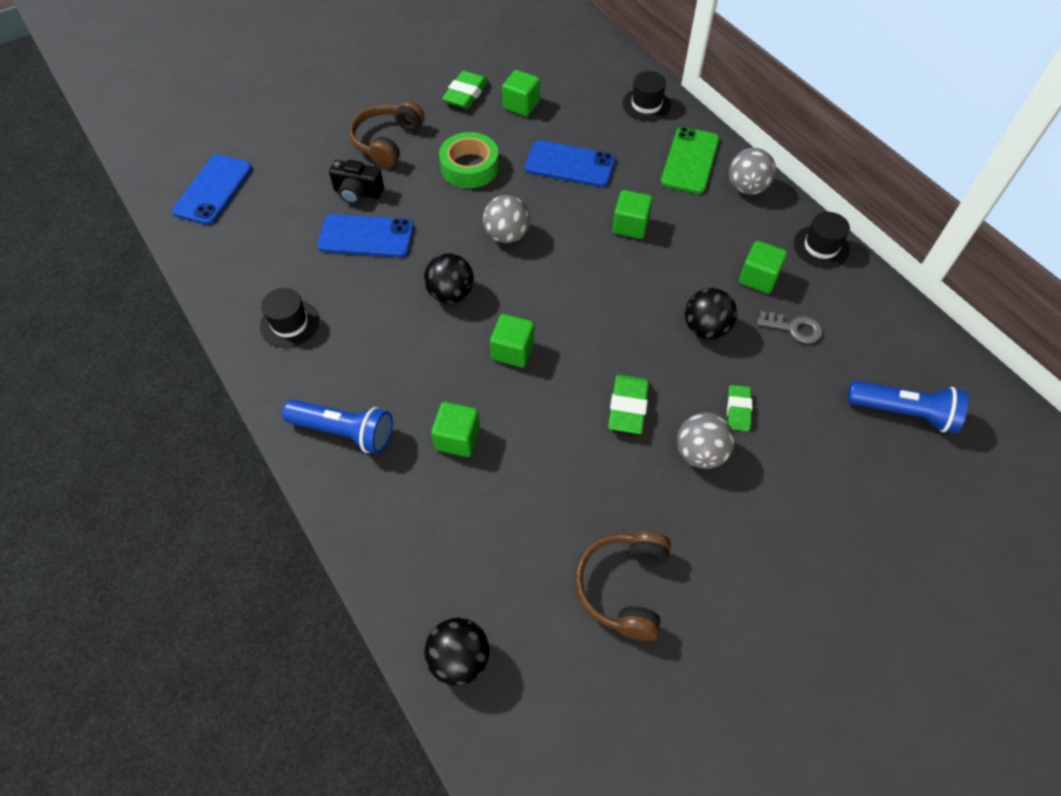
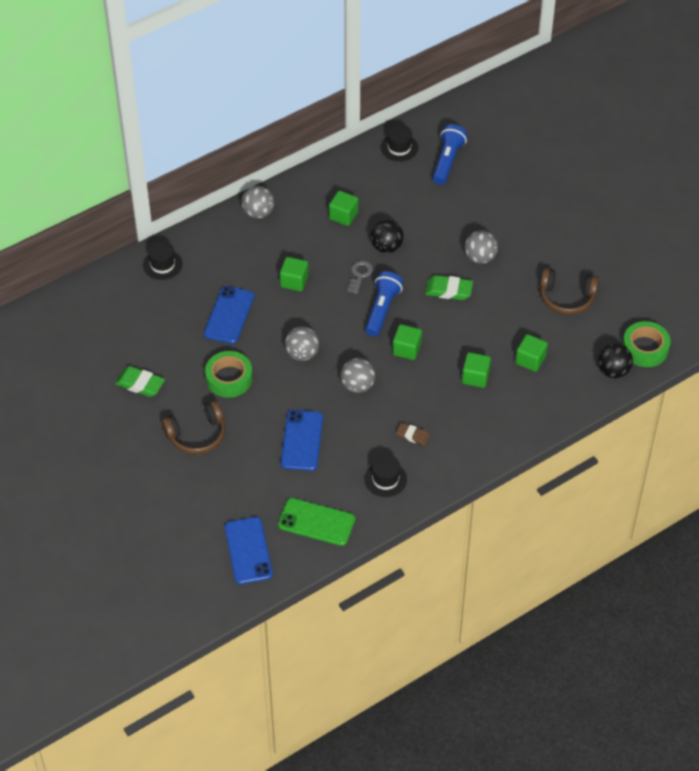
camera: 90 degrees left, 5 degrees down
(213, 190) = (248, 551): blue phone -> blue phone turned 60 degrees clockwise
(345, 432) = (473, 437): blue flashlight -> blue flashlight (382, 309)
(358, 193) = (255, 450): black camera -> none
(358, 355) = (412, 435): none -> brown eraser
(387, 142) = (197, 435): brown headphones -> brown headphones turned 45 degrees counterclockwise
(451, 293) = (357, 385): black ball -> grey ball
(509, 725) = (645, 348): none -> green tape
(521, 105) = (157, 346): green cube -> green cube (530, 360)
(690, 160) = (228, 242): green phone -> green phone (316, 522)
(738, 410) = (449, 237): green eraser -> none
(794, 328) = (385, 202): grey key -> grey key (359, 275)
(821, 247) = (316, 179): black hat -> black hat (399, 147)

